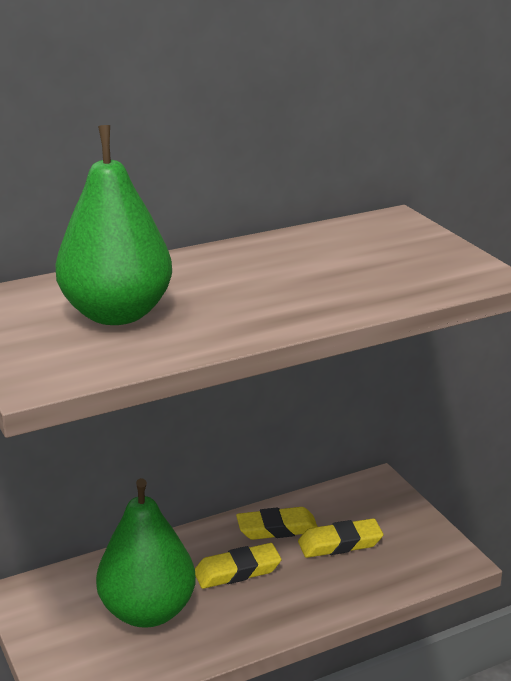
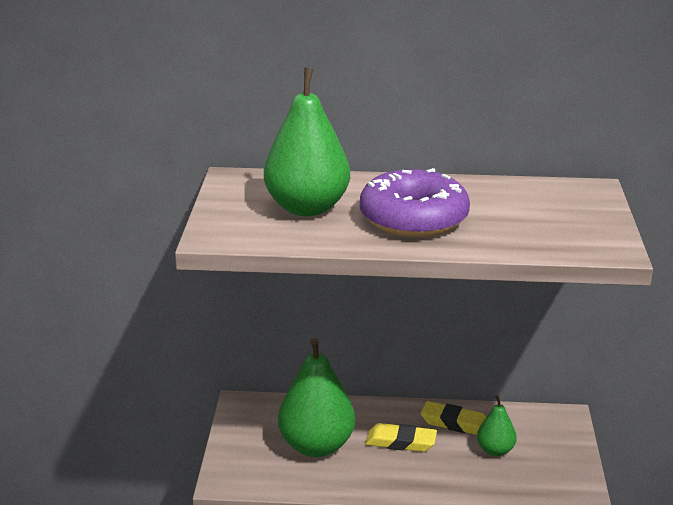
camera: 30 degrees right, 0 degrees up
(252, 294) = (413, 218): none -> purple donut
(340, 543) = (495, 450): yellow eraser -> green pear

